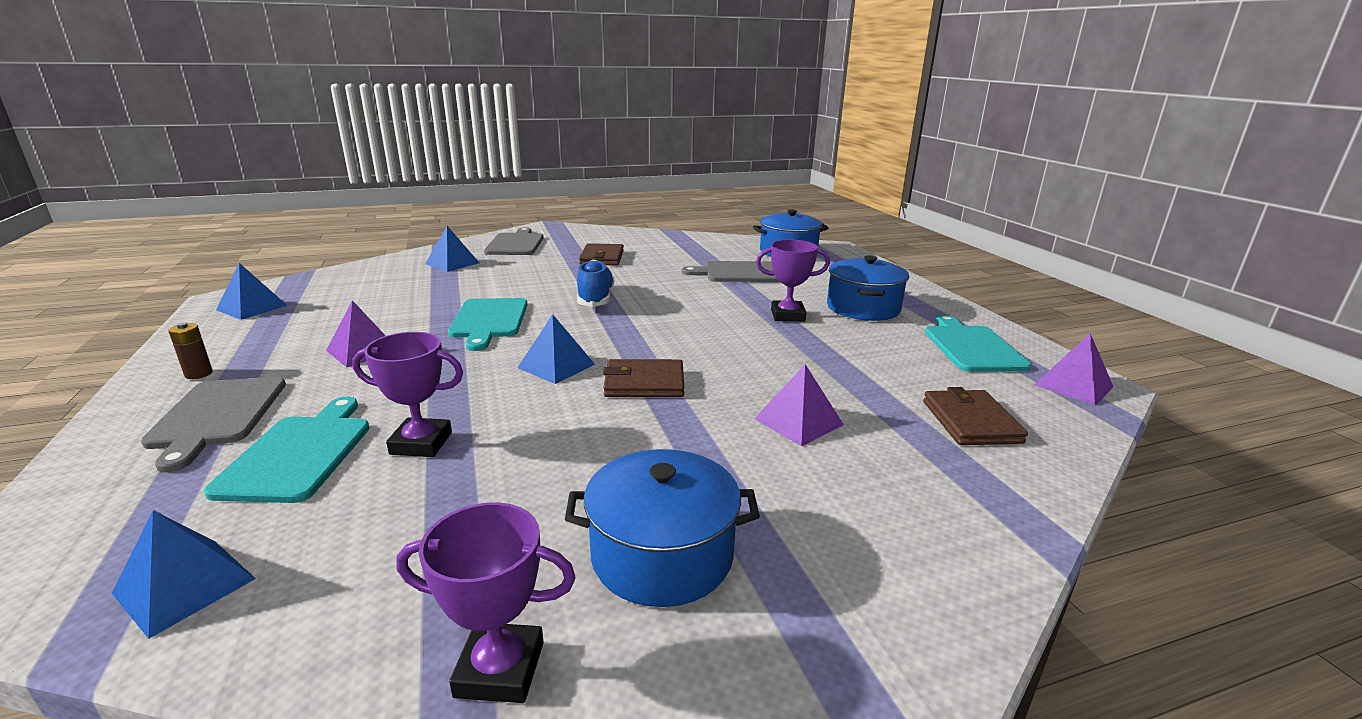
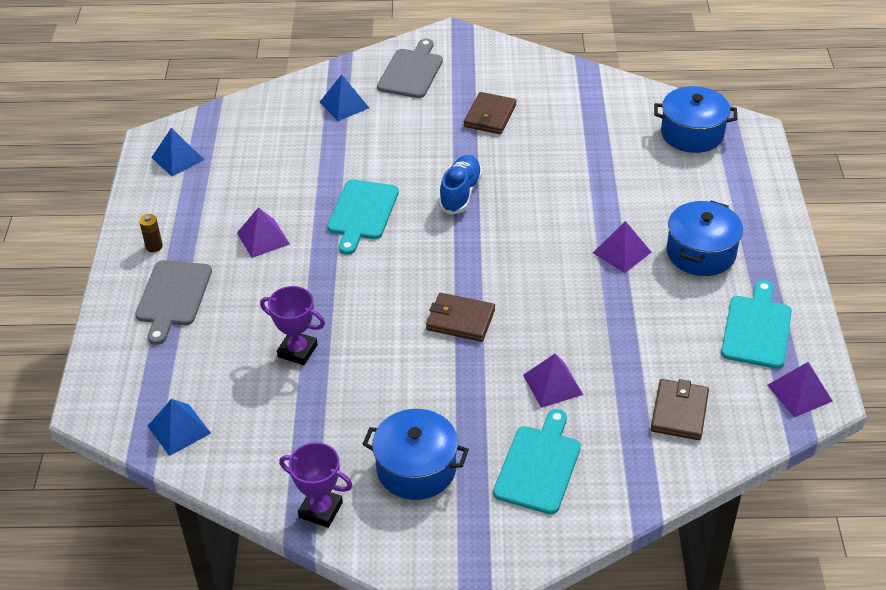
camera: 20 degrees right, 20 degrees up
(299, 454) = (225, 344): turquoise cutting board -> turquoise cutting board (538, 466)
(556, 366) = (401, 286): blue pyramid -> none
(739, 273) = (616, 169): grey cutting board -> none
(787, 316) = (621, 252): purple trophy -> purple pyramid

